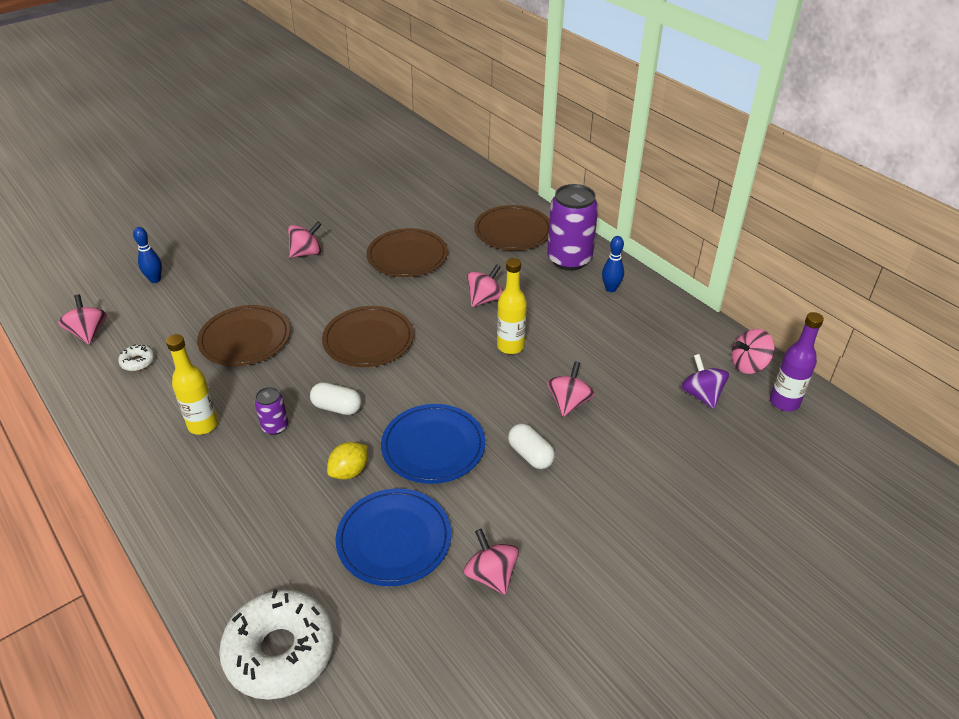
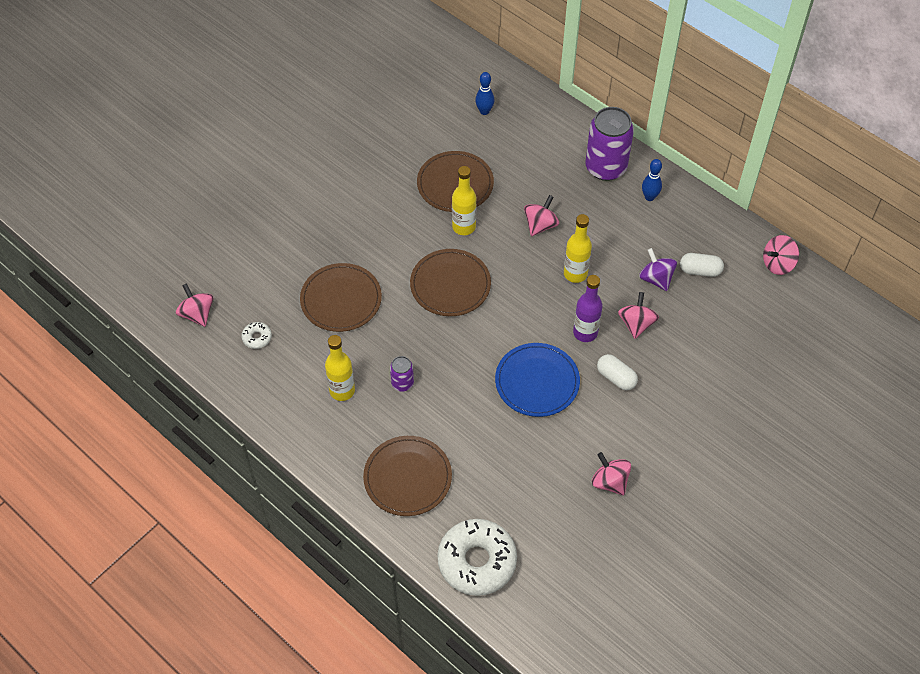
camera: 10 degrees left, 15 degrees up
(155, 279) = (229, 245): blue bowling pin -> blue bowling pin (484, 111)
(306, 253) = (359, 193): pink spinning top -> none
(337, 407) = (447, 357): white capsule -> white capsule (700, 270)
(349, 471) = (477, 414): yellow lemon -> none
(394, 539) = (530, 465): blue plate -> none
(402, 291) = (464, 227): none -> yellow bottle
(513, 231) = (546, 139): brown plate -> brown plate (407, 477)
(701, 395) = (742, 300): purple spinning top -> purple spinning top (656, 279)
(784, 402) = (809, 297): purple bottle -> purple bottle (585, 332)

